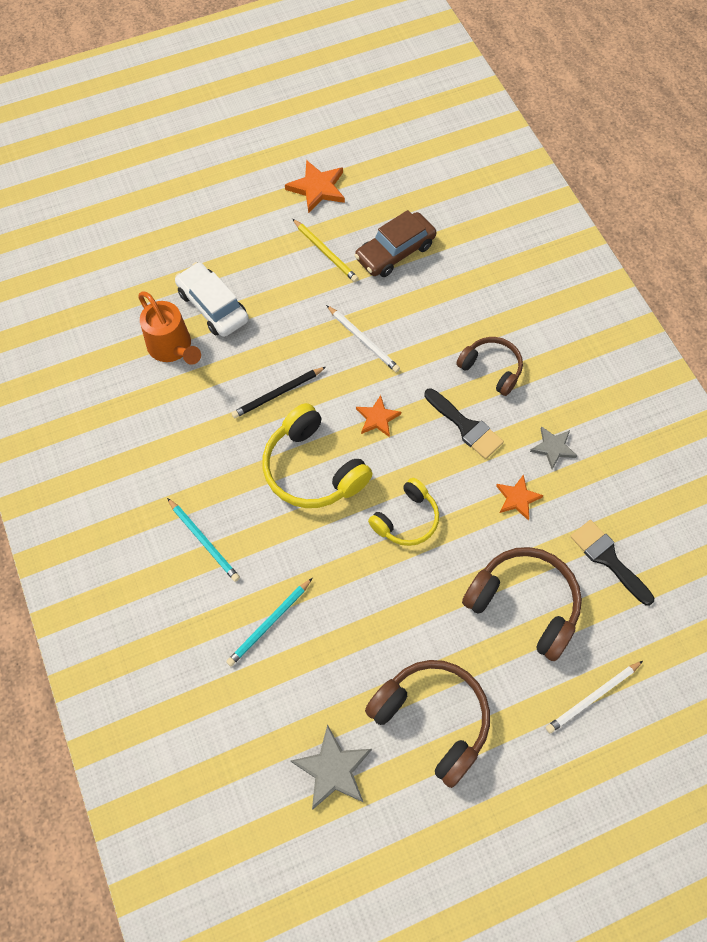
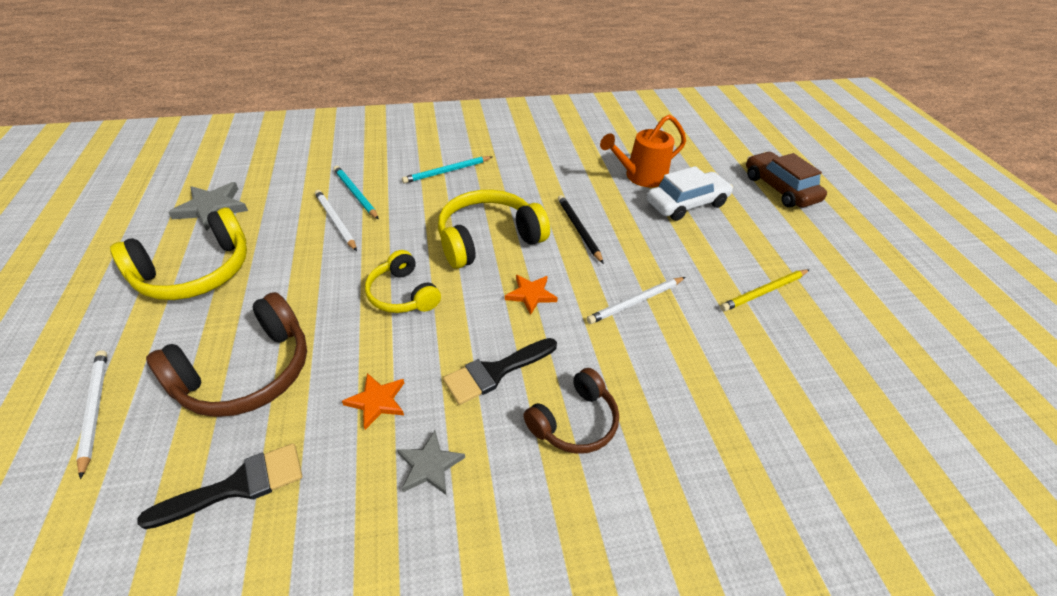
camera: 100 degrees right, 20 degrees down
(317, 188) = (865, 301): orange star -> none
(322, 623) = (335, 221): none -> white pencil
(395, 252) = (773, 357): brown car -> brown car (780, 188)
(432, 719) = (196, 272): brown headphones -> yellow headphones

